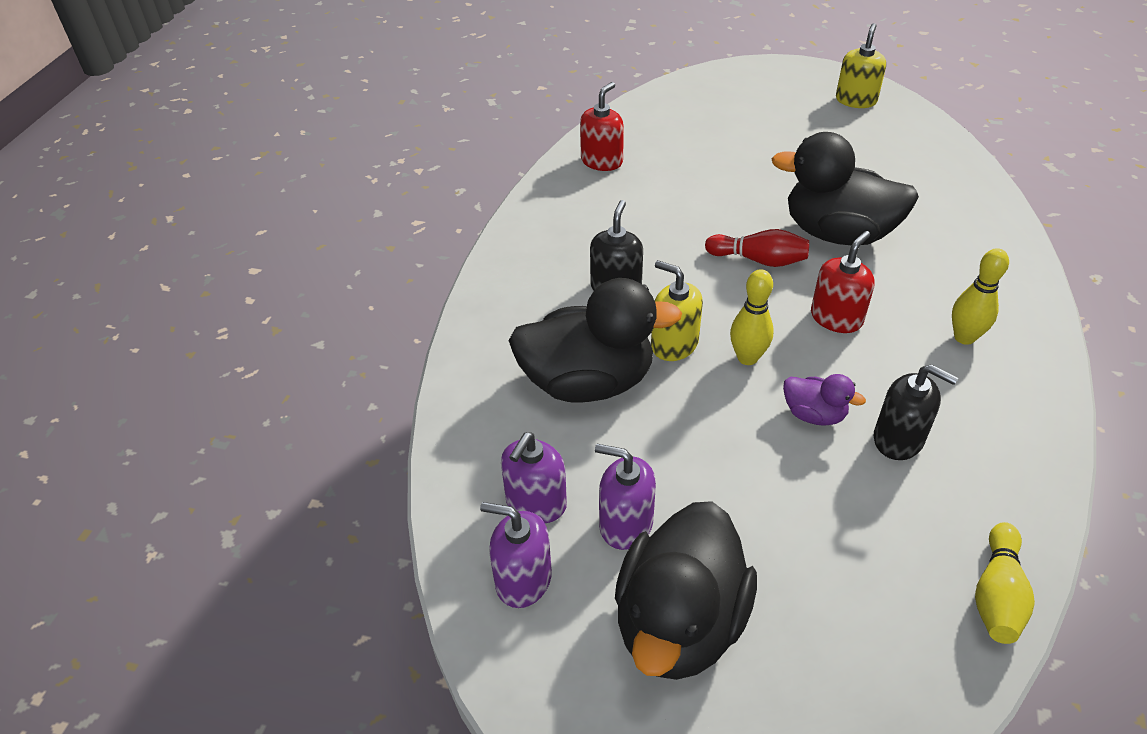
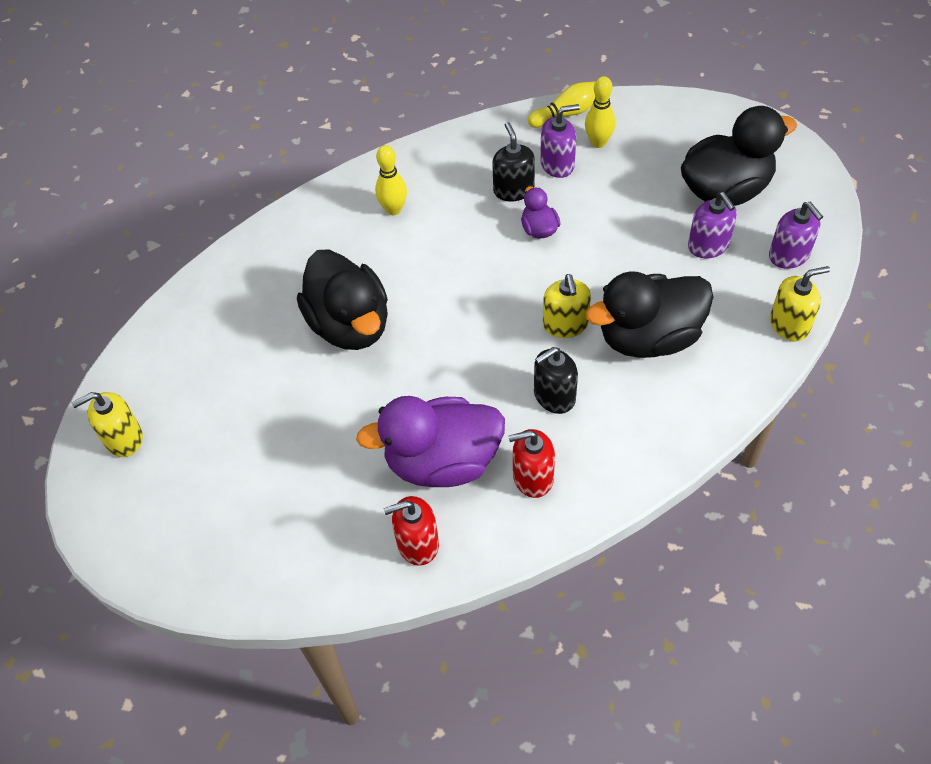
camera: 135 degrees left, 10 degrees up
(459, 489) = (789, 324): none -> yellow soap dispenser
(536, 503) = (749, 287): purple soap dispenser -> purple soap dispenser (557, 164)
(588, 382) = (648, 338): black duck -> black duck turned 60 degrees counterclockwise
(644, 203) = (442, 462): none -> purple duck
(747, 358) = (532, 284): yellow bowling pin -> yellow bowling pin (598, 142)
(759, 260) = (430, 344): red bowling pin -> none
(836, 318) = (444, 270): red soap dispenser -> red soap dispenser (532, 477)

